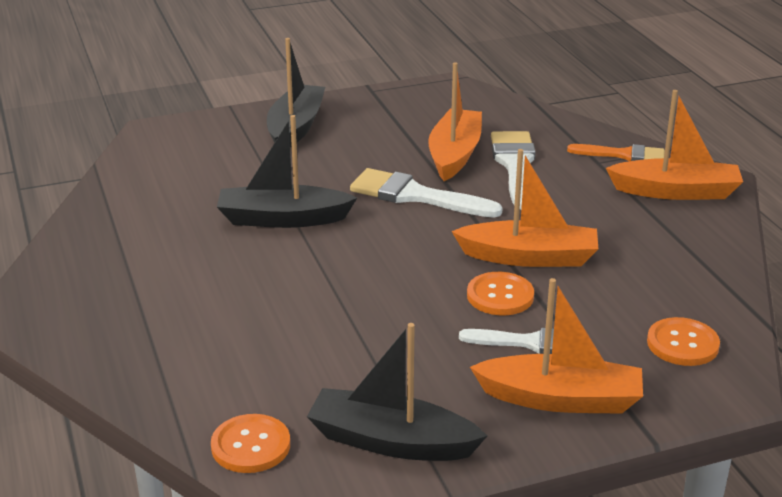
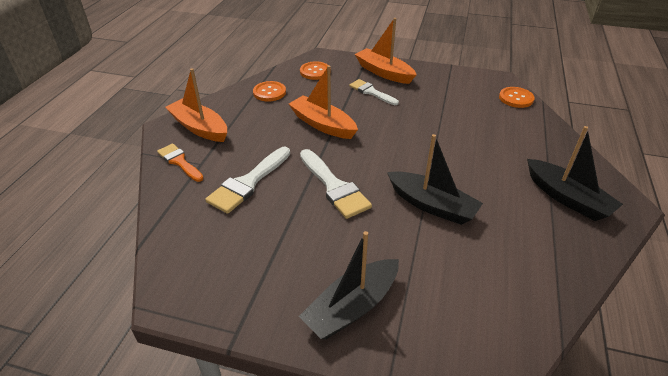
camera: 145 degrees left, 10 degrees up
(391, 442) = (459, 82): black boat -> black boat (567, 198)
(454, 154) = (270, 210): orange boat -> none
(500, 296) = (359, 113): orange button -> orange button (269, 92)

